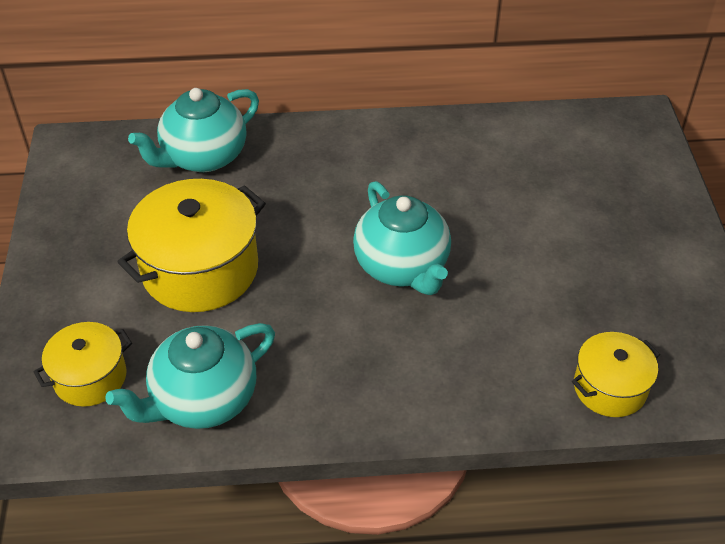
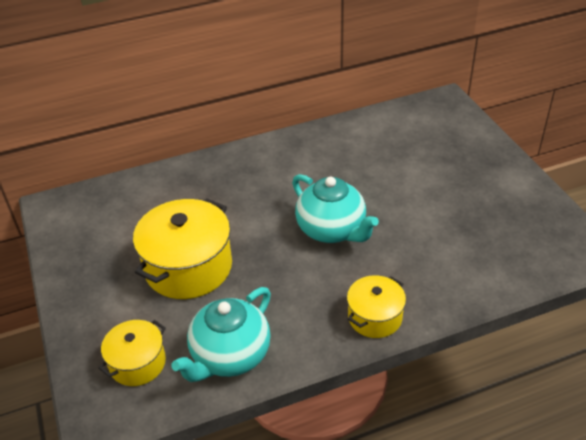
camera: 15 degrees left, 5 degrees down
(203, 157) = (157, 191): turquoise teapot -> none
(610, 387) = (505, 272): yellow pot -> yellow pot (375, 317)

